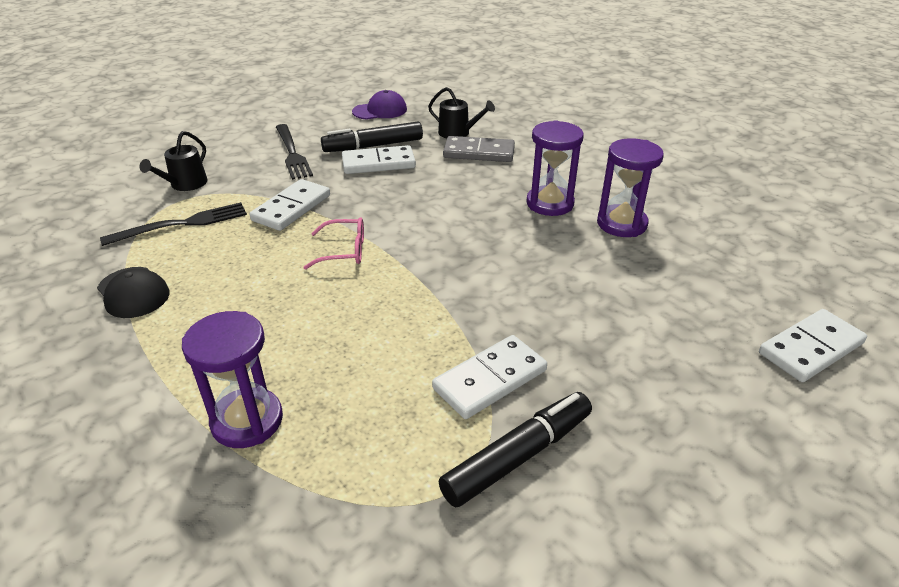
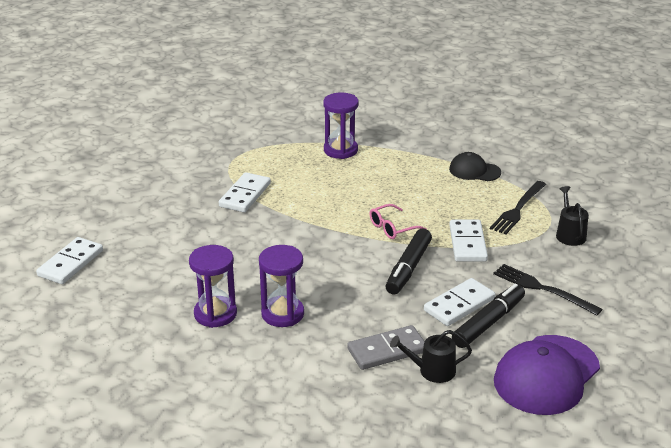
camera: 150 degrees right, 5 degrees down
(380, 110) = (546, 375): purple cap -> purple cap, size x1.80
(518, 456) = (213, 175): black marker -> black marker (408, 268)

